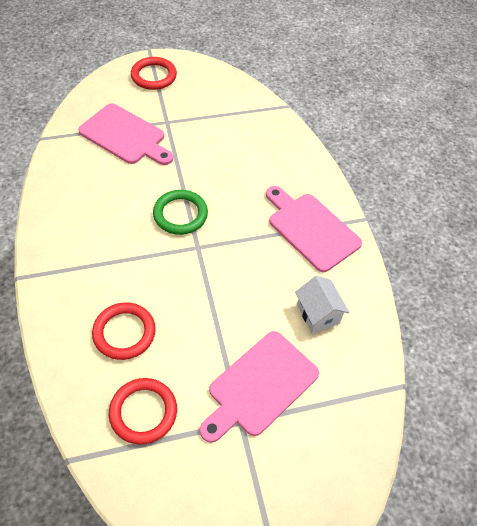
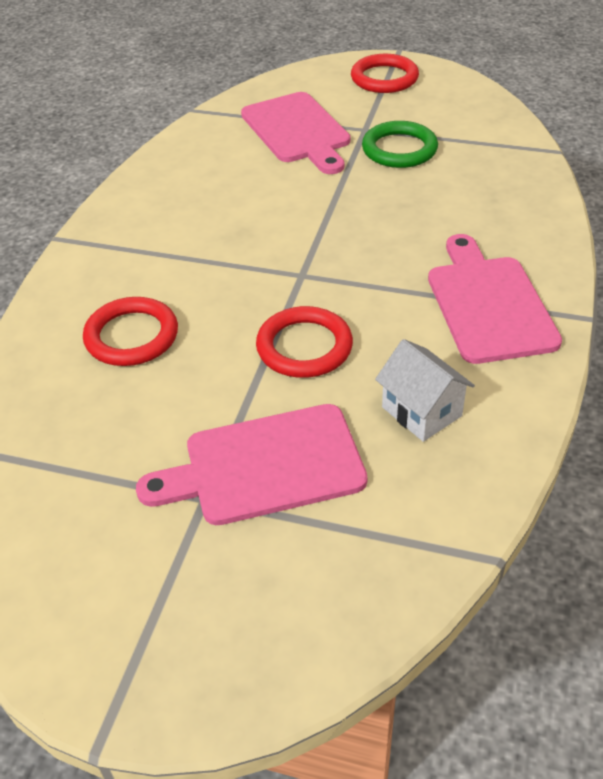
camera: 35 degrees right, 10 degrees down
(143, 412) = (85, 432): red ring -> red ring (304, 347)
(180, 214) = (306, 232): green ring -> green ring (399, 149)
(318, 314) = (421, 411): white house -> white house turned 45 degrees counterclockwise

